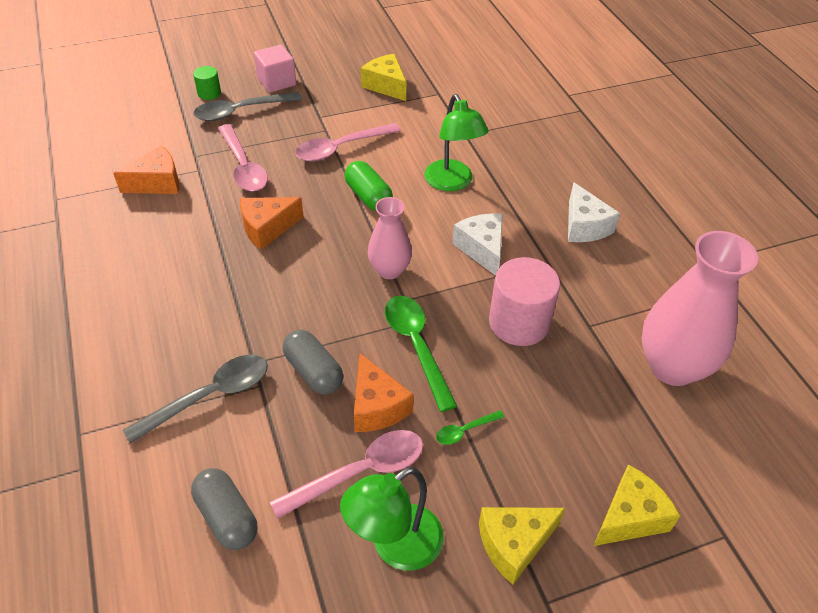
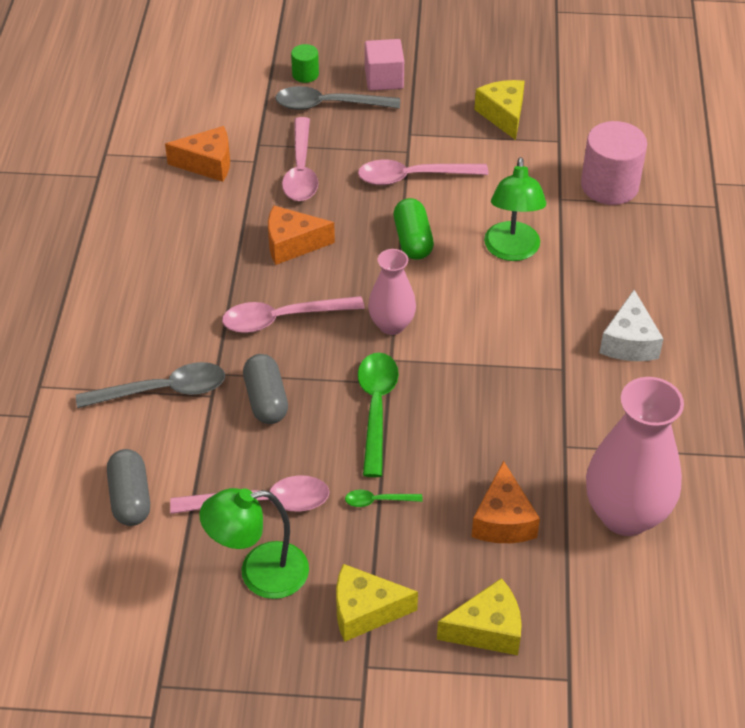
camera: 25 degrees right, 0 degrees up
(291, 294) = (282, 319): none -> pink spoon
(376, 406) = (307, 451): orange cheese -> orange cheese (503, 520)
(482, 249) = (500, 332): white cheese -> none
(519, 322) = (493, 419): pink cylinder -> pink cylinder (609, 186)

